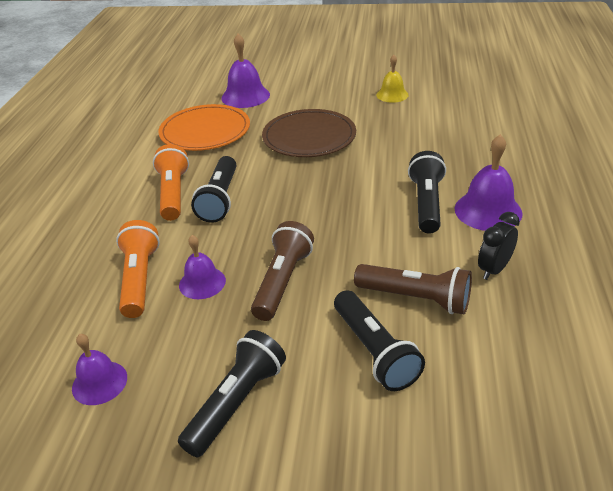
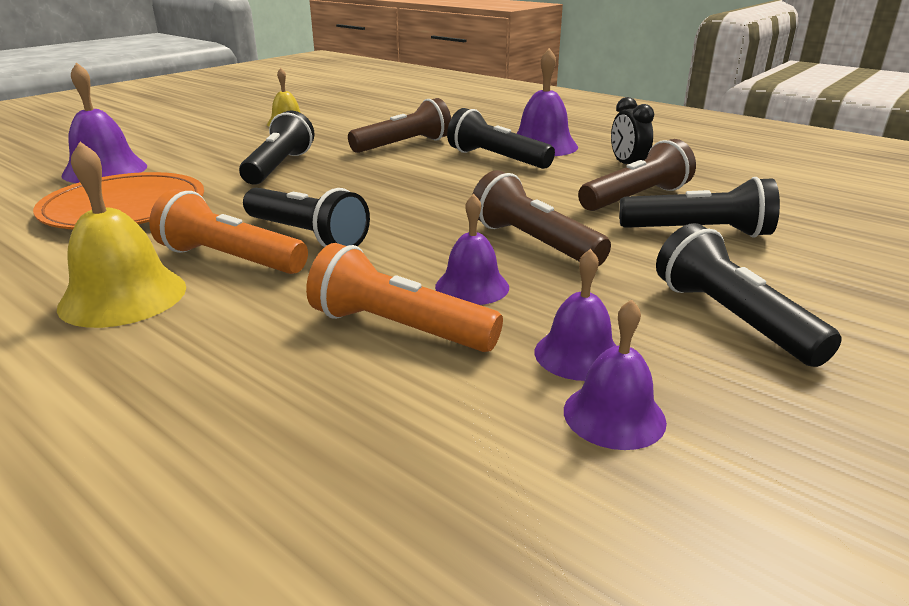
camera: 60 degrees left, 10 degrees down
(117, 189) = (123, 296): none -> yellow bell
(151, 350) = (578, 354): none -> purple bell
(309, 137) = (279, 167): brown plate -> black flashlight
(406, 155) = (404, 145): none -> brown flashlight

